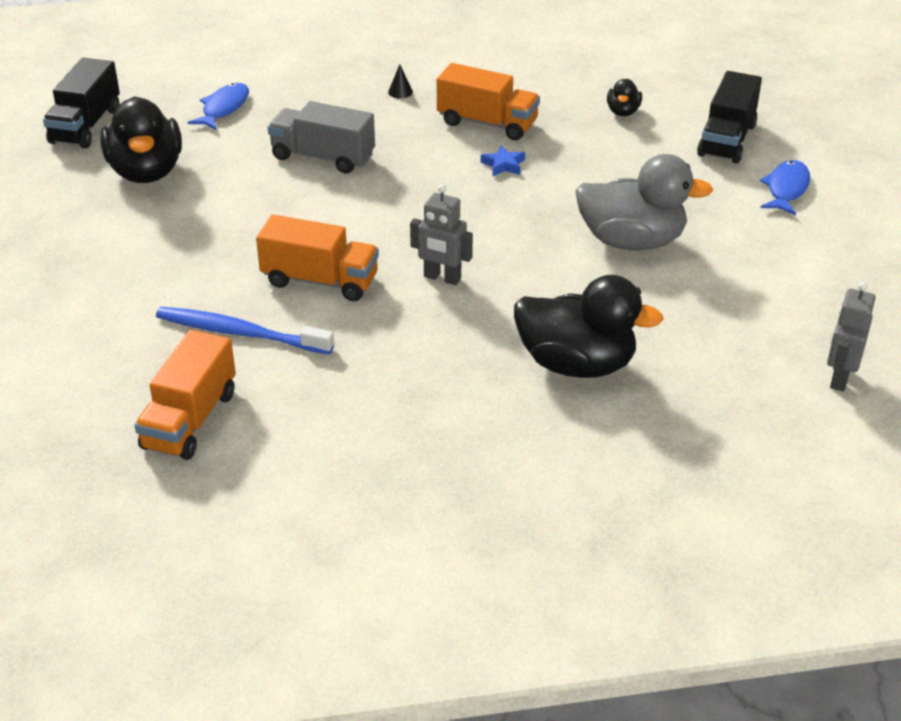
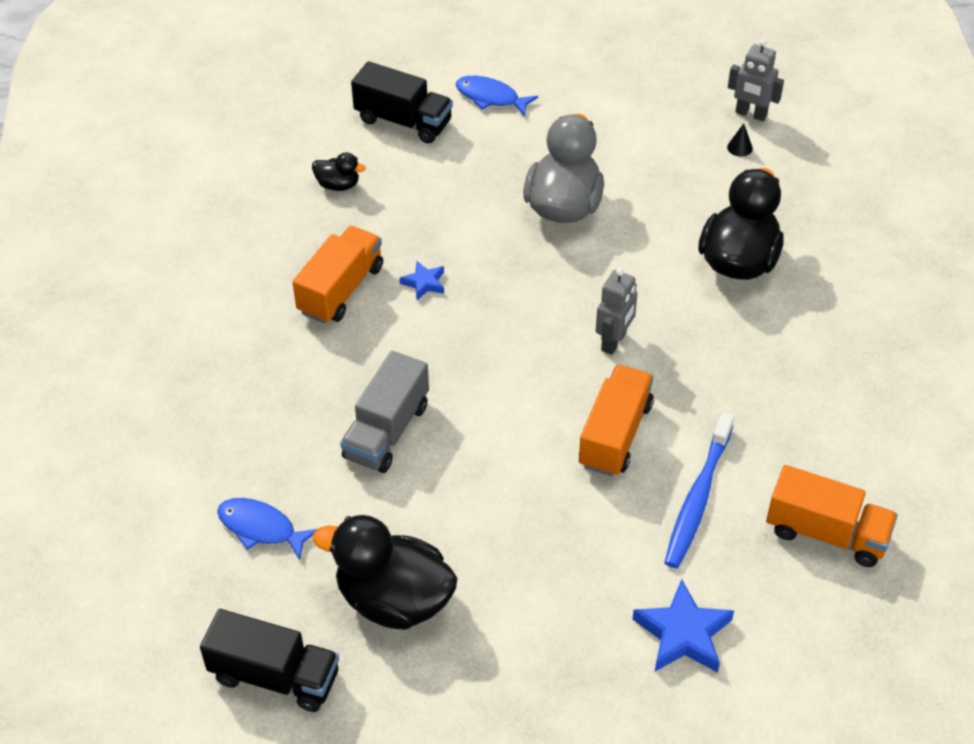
camera: 85 degrees left, 10 degrees up
(86, 324) = (683, 634): none -> blue star
(146, 172) = (394, 600): black duck -> black duck turned 150 degrees counterclockwise
(400, 92) = (259, 359): black cone -> black cone (739, 147)

